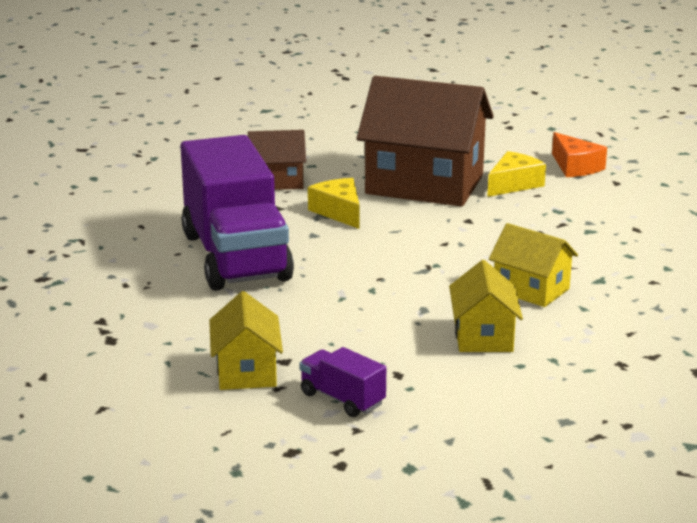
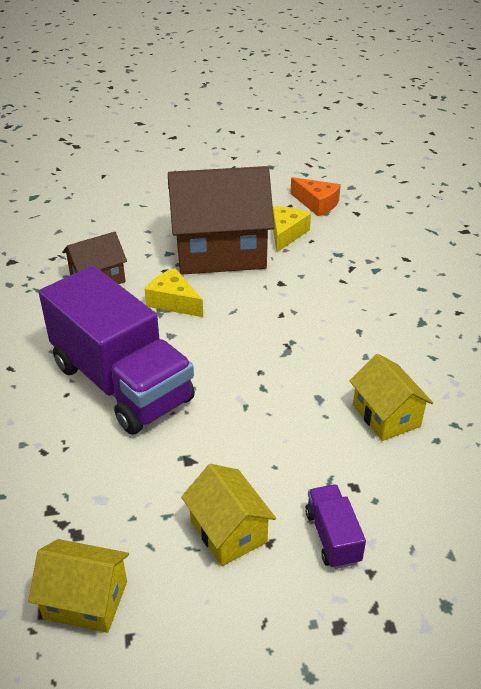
camera: 25 degrees left, 15 degrees up
(342, 399) = (332, 537): purple truck -> purple truck turned 60 degrees clockwise
(531, 289) = (382, 348): yellow house -> yellow house (85, 600)

